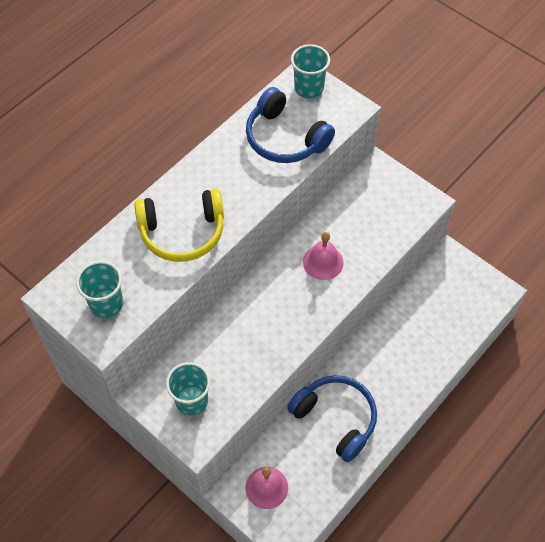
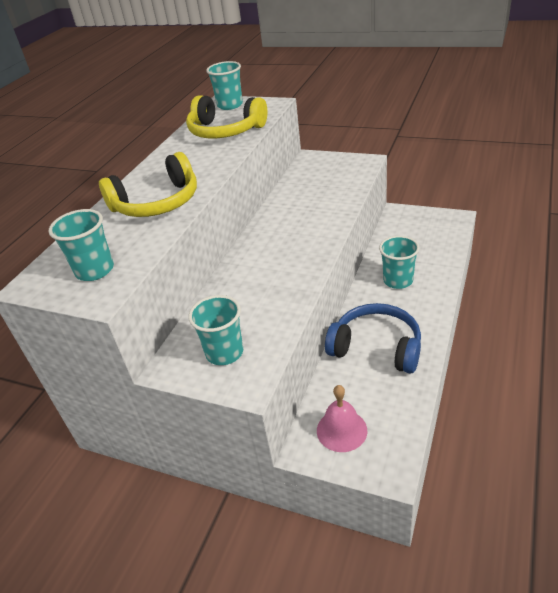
camera: 15 degrees left, 20 degrees down
(285, 138) = (225, 131): blue headphones -> yellow headphones
(323, 262) = (300, 218): pink bell -> none
(396, 350) = (398, 281): none -> turquoise cup

